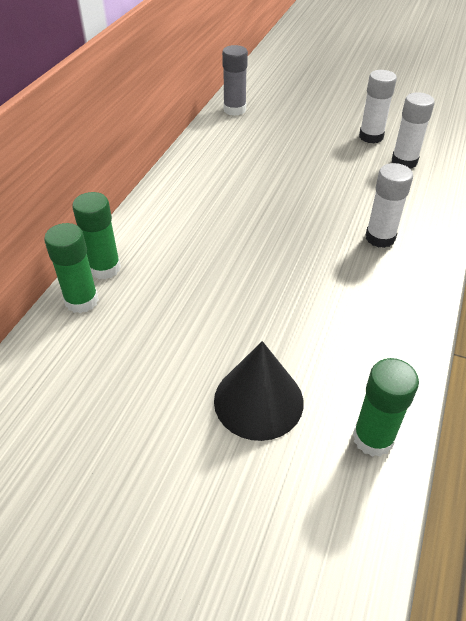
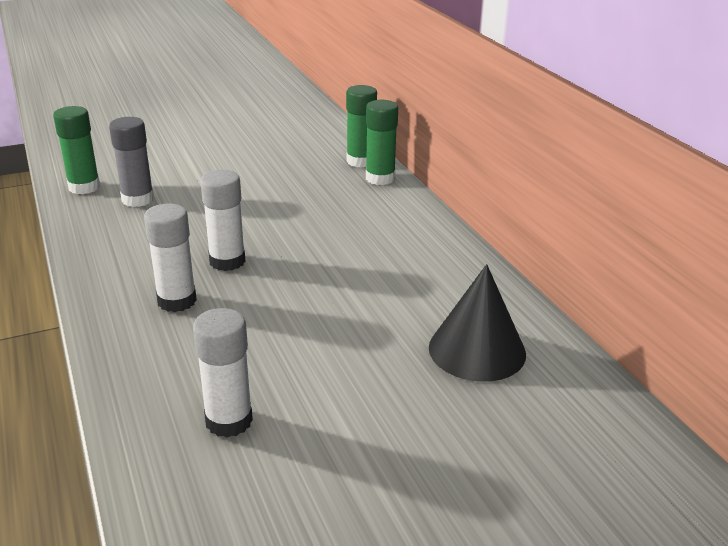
camera: 135 degrees right, 15 degrees down
(234, 110) = (566, 372): grey glue stick -> grey glue stick (138, 199)
(258, 400) = (176, 173): black cone -> black cone (477, 350)
(371, 137) = (321, 442): white glue stick -> white glue stick (227, 261)

